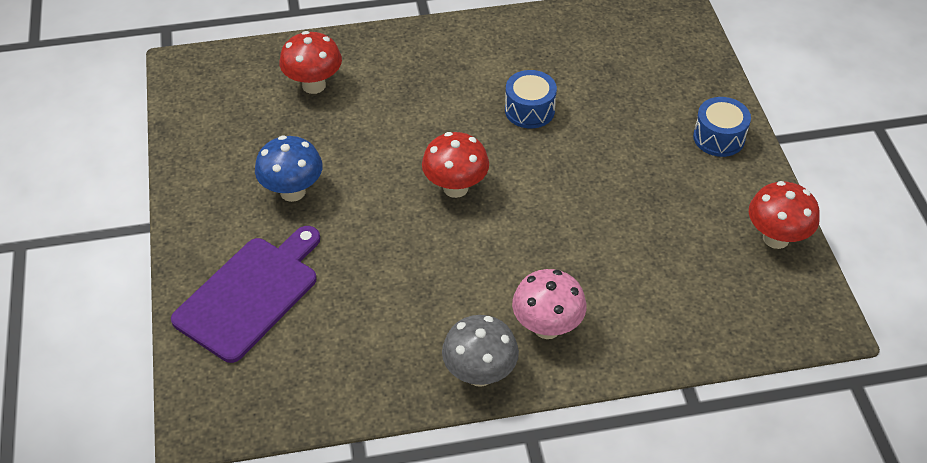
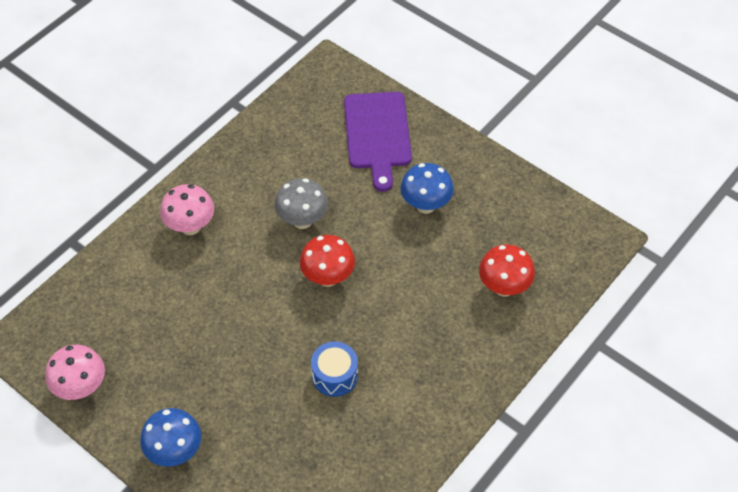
camera: 140 degrees right, 5 degrees up
(479, 374) = (207, 177): grey mushroom -> grey mushroom (302, 220)
(718, 137) = (175, 452): blue drum -> blue mushroom
(776, 238) = (81, 388): red mushroom -> pink mushroom

